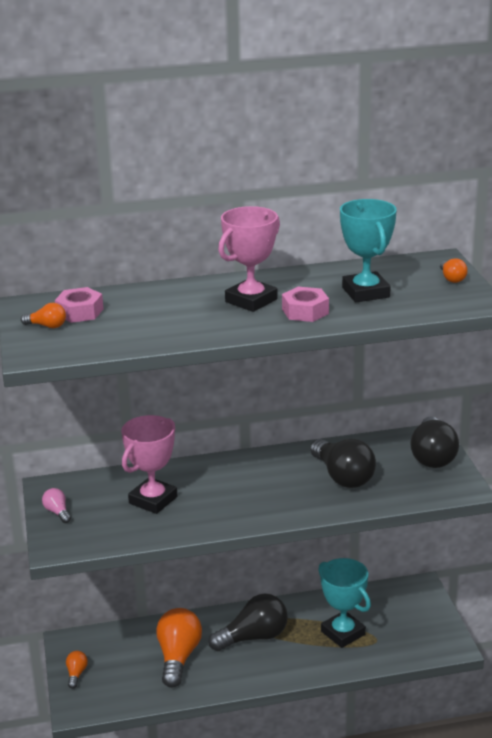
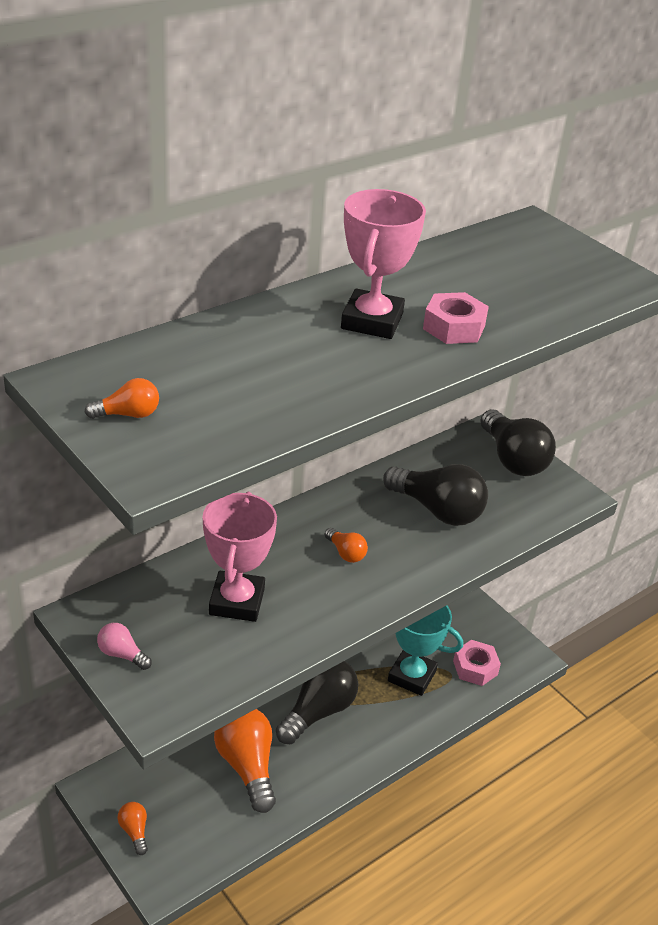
camera: 30 degrees left, 10 degrees up
(80, 312) = (155, 380): pink nut -> pink nut (475, 668)
(365, 292) = (497, 286): turquoise trophy -> none
(452, 278) = (572, 250): orange light bulb -> orange light bulb (346, 553)

